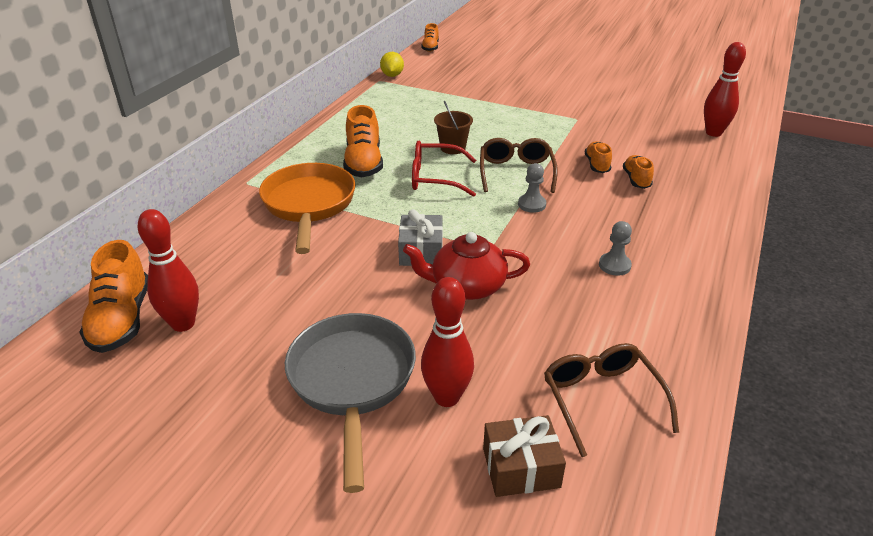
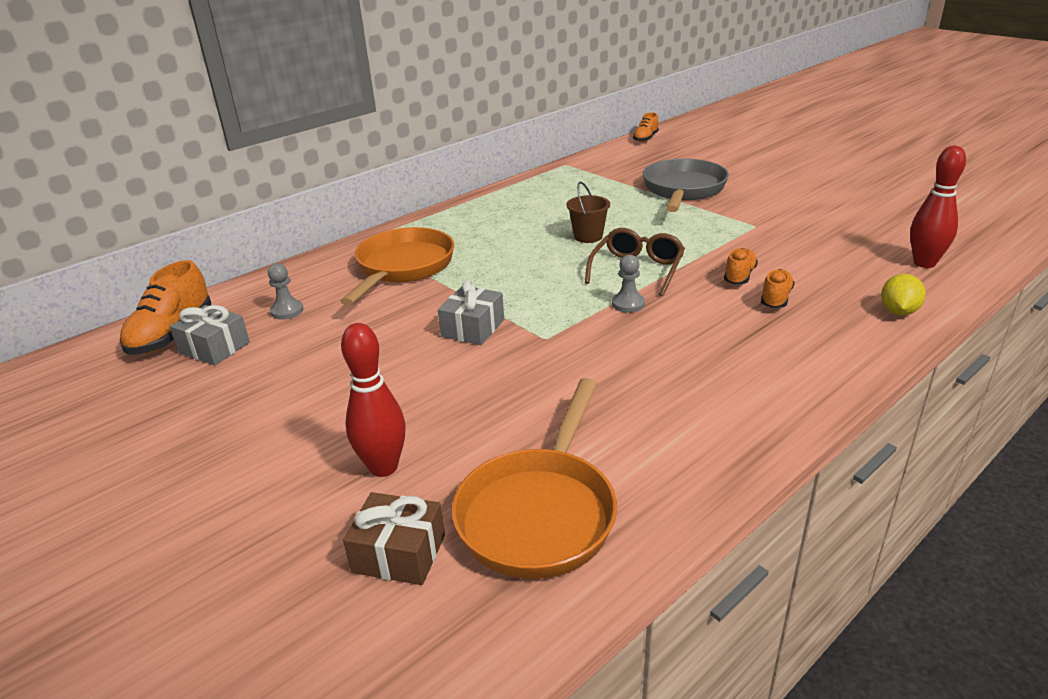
camera: 25 degrees right, 5 degrees down
(183, 324) = (214, 348): red bowling pin -> grey gift
(352, 381) = (310, 430): grey pan -> grey pan (683, 190)
(363, 163) = (485, 238): orange shoe -> none
(392, 75) = (582, 161): yellow lemon -> yellow lemon (898, 311)
(435, 178) = (545, 262): red glasses -> none
(467, 286) = (491, 369): red teapot -> none
(601, 399) = (540, 512): brown glasses -> orange pan
(614, 265) = (671, 382): grey pawn -> grey pawn (287, 311)

